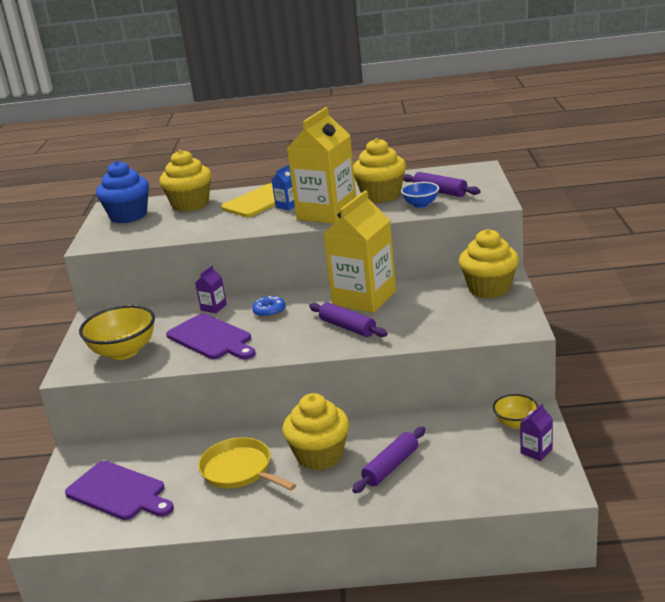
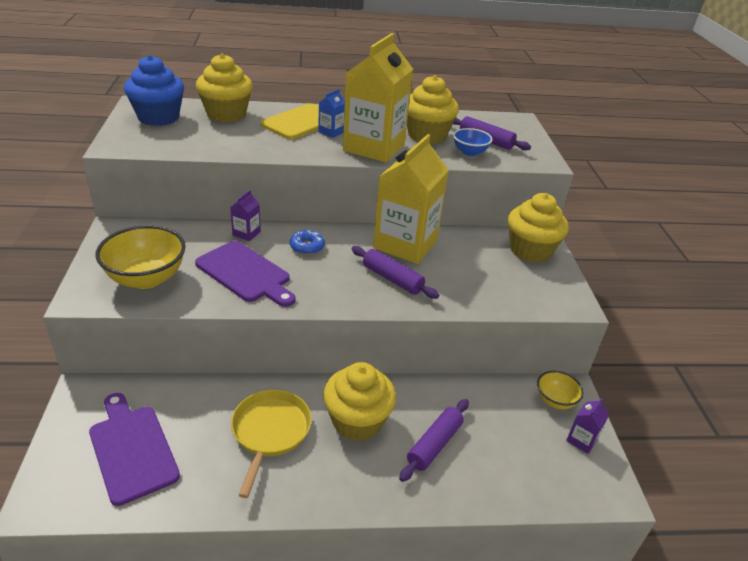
camera: 10 degrees left, 10 degrees up
(119, 492) = (132, 449): purple cutting board -> purple cutting board turned 150 degrees counterclockwise
(239, 470) = (270, 431): yellow pan -> yellow pan turned 60 degrees clockwise

